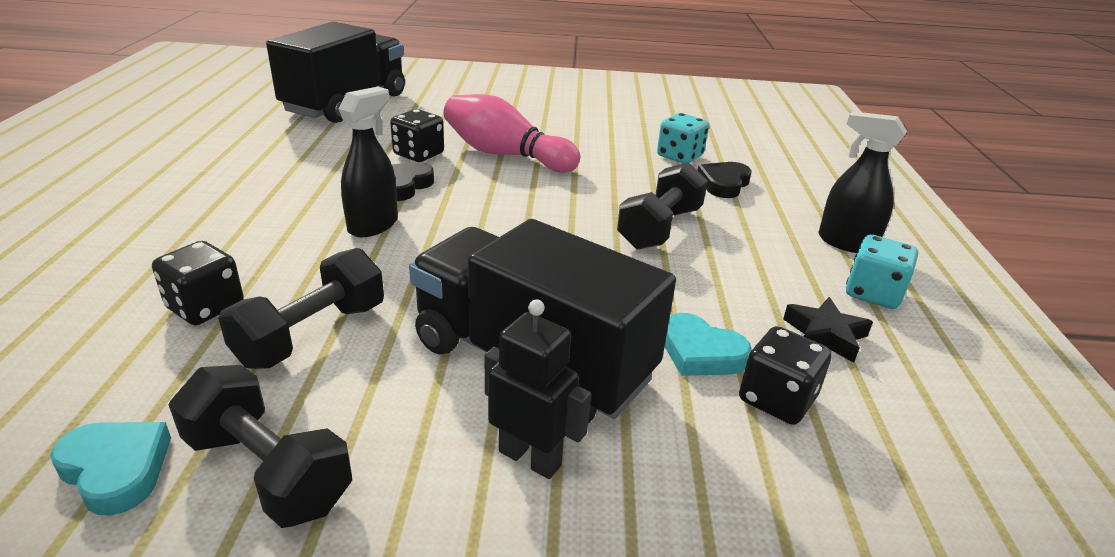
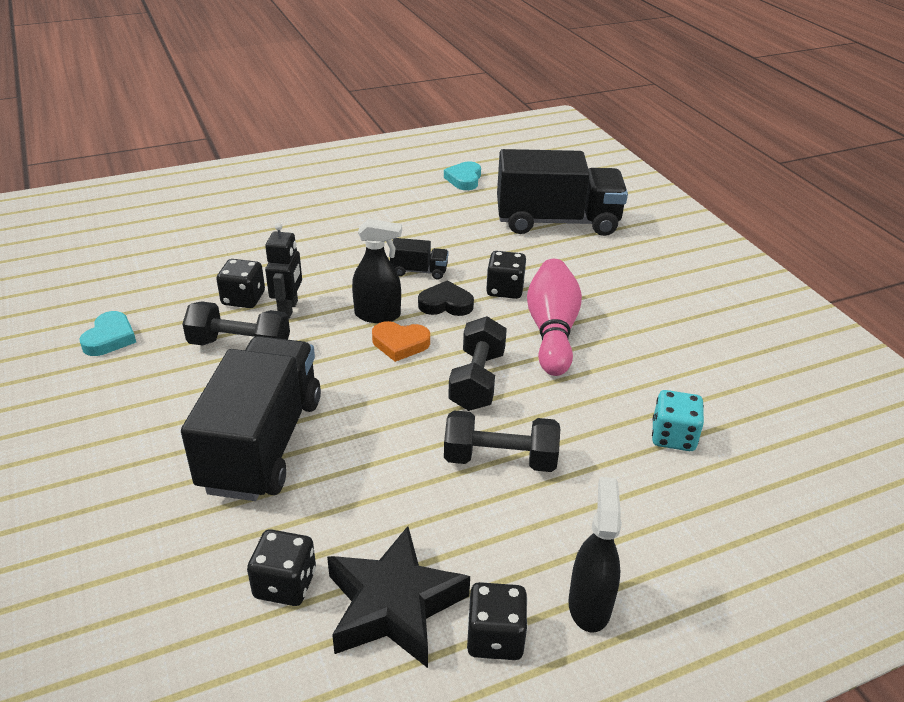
camera: 65 degrees right, 5 degrees up
(268, 471) = (125, 382): black dumbbell -> black dumbbell (477, 380)
(326, 182) = (419, 271): none -> black truck
(440, 227) = (400, 344): none -> orange heart
(530, 458) = (171, 473): black robot -> black robot (288, 309)
(700, 353) = (321, 528): turquoise heart -> turquoise heart (464, 179)
(723, 184) = (639, 483): black heart -> none
(824, 335) = (394, 605): black star -> black star, size x1.86
(873, 293) = (495, 637): turquoise dice -> black dice

